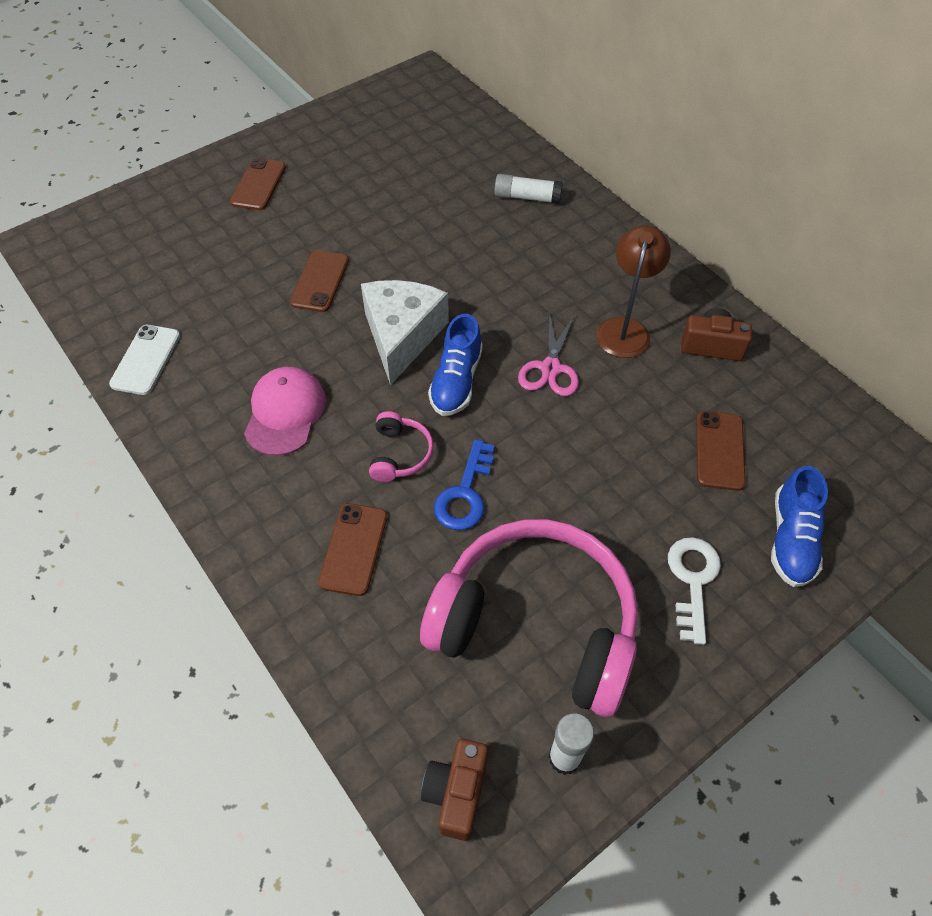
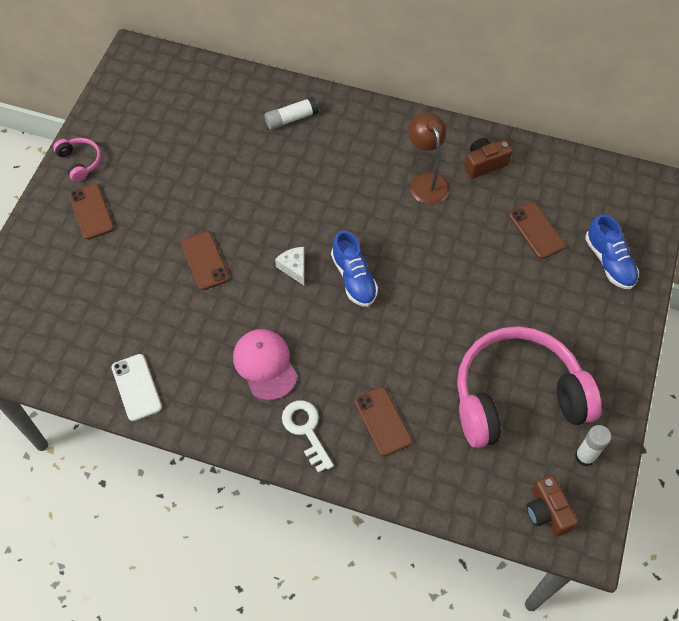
camera: 35 degrees left, 5 degrees up
(400, 454) = (360, 346): pink headphones -> pink headphones (80, 162)
(402, 336) = (294, 267): white cheese -> white cheese, size x0.48
(465, 493) = (418, 346): blue key -> none
(550, 368) = (403, 235): pink scissors -> none
(693, 581) = (577, 318): white key -> white key (306, 430)

